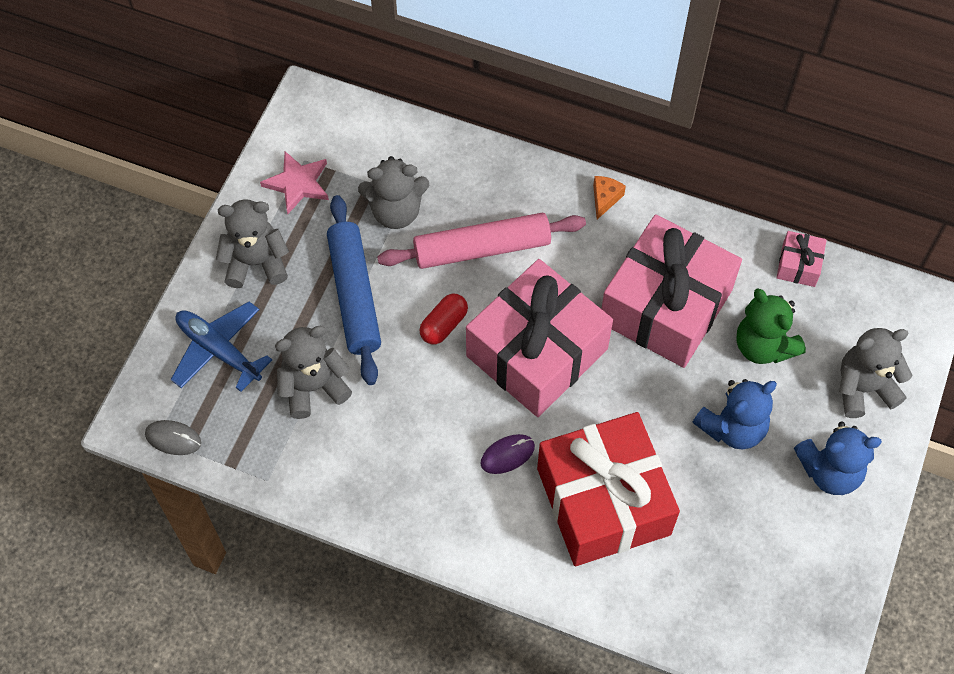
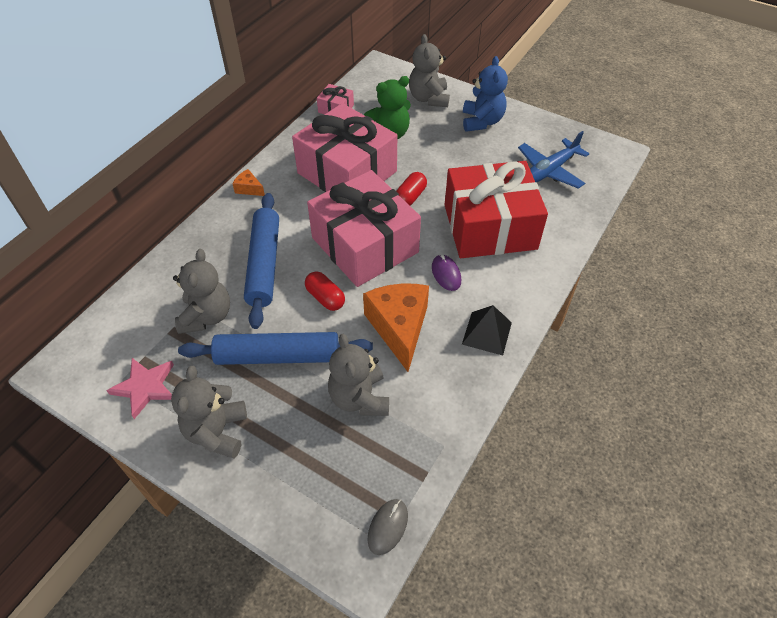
camera: 80 degrees left, 10 degrees down
(218, 350) = (301, 475): blue plane -> blue plane (550, 170)
(414, 412) = (399, 328): none -> orange cheese
(423, 512) = (486, 333): none -> black pyramid
(482, 248) = (264, 264): pink rolling pin -> blue rolling pin
(637, 393) = (410, 197): none -> red capsule
(732, 428) = (445, 157): blue teddy bear -> none

